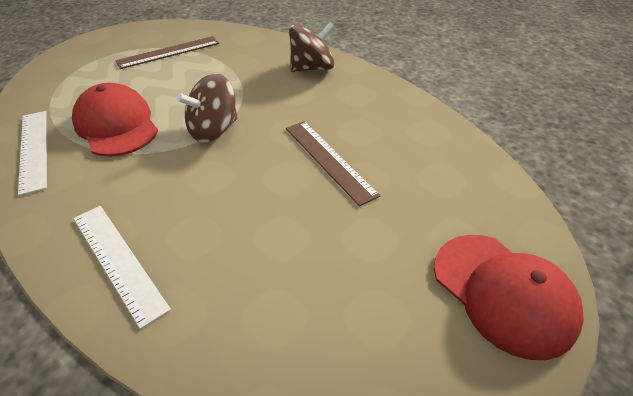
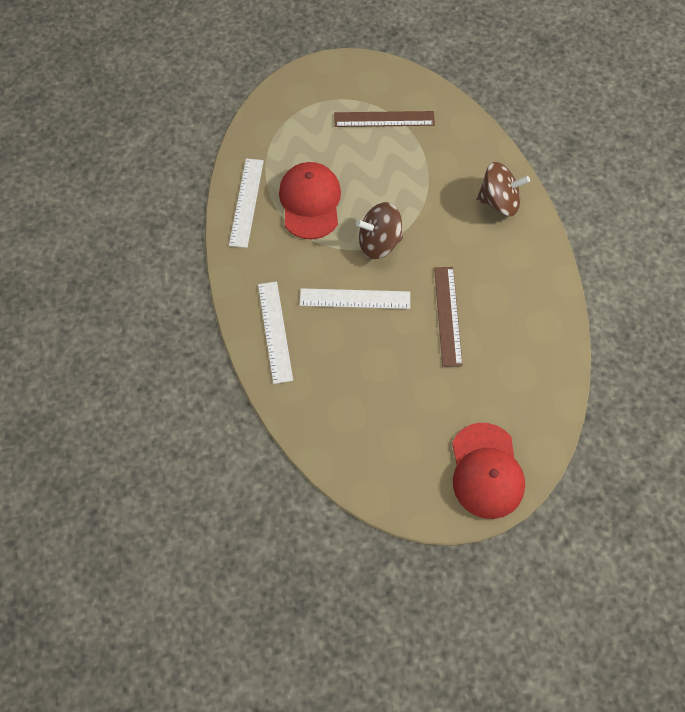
camera: 30 degrees right, 20 degrees up
(213, 185) = (355, 299): none -> white ruler

